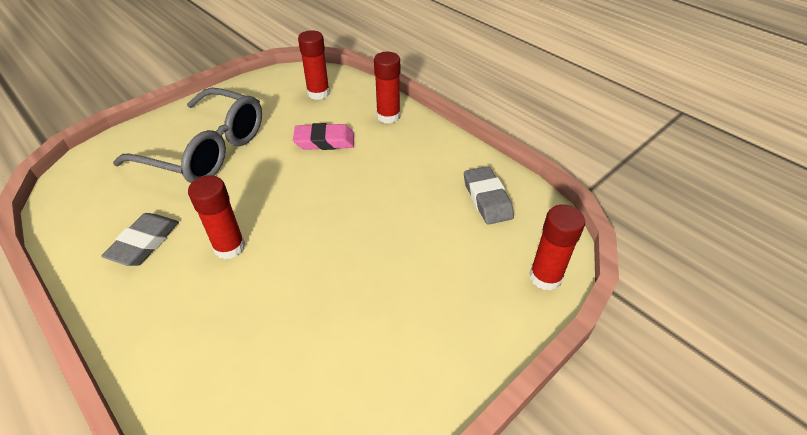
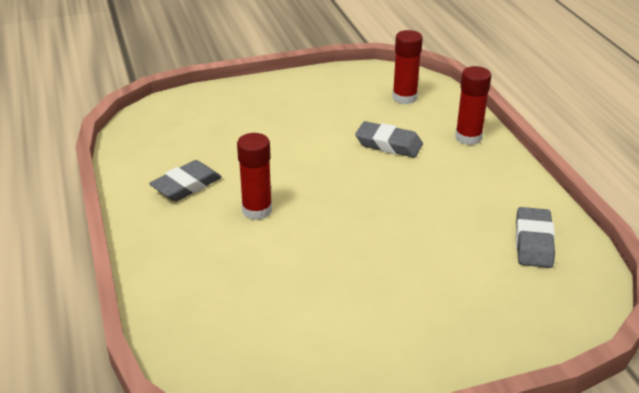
camera: 25 degrees right, 10 degrees down
(206, 150) = (270, 123): grey glasses -> none
(324, 141) = (388, 144): pink eraser -> grey eraser
(545, 277) = (555, 328): red glue stick -> none

